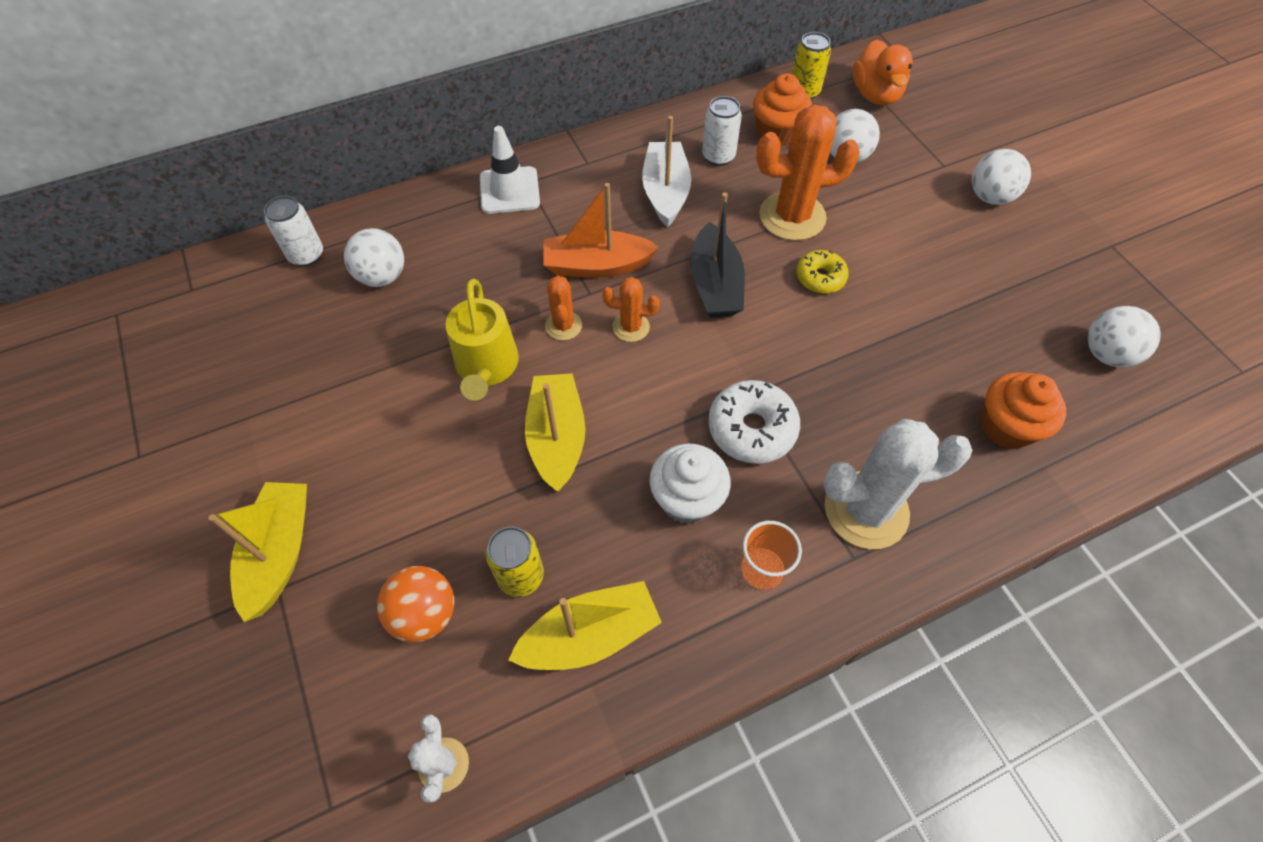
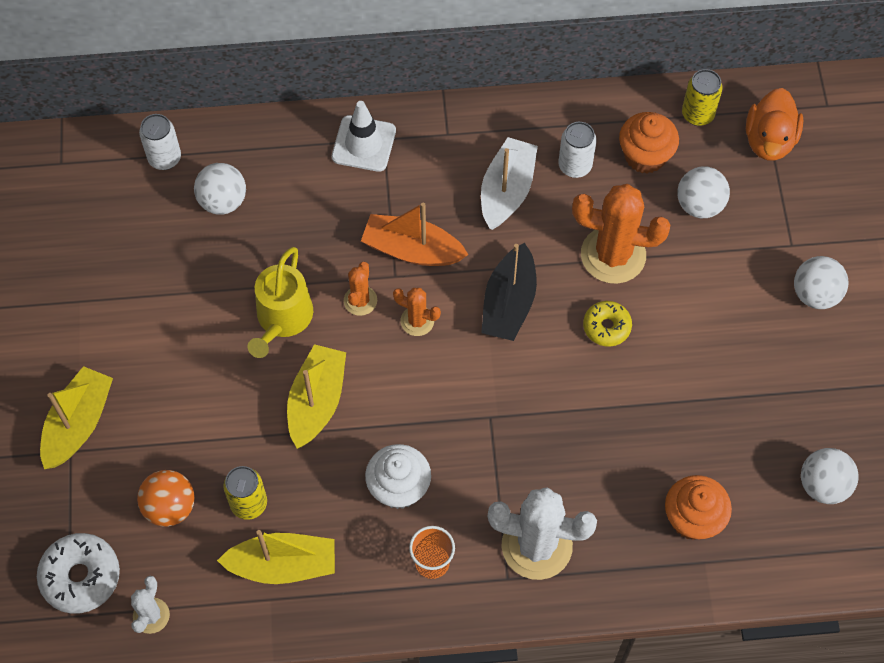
camera: 20 degrees right, 5 degrees up
(751, 429) = (477, 447): white donut -> white donut (81, 577)

